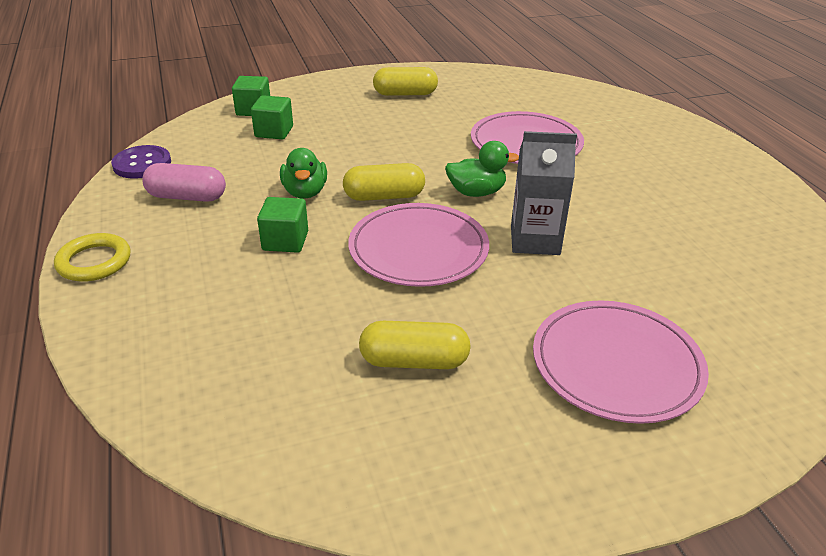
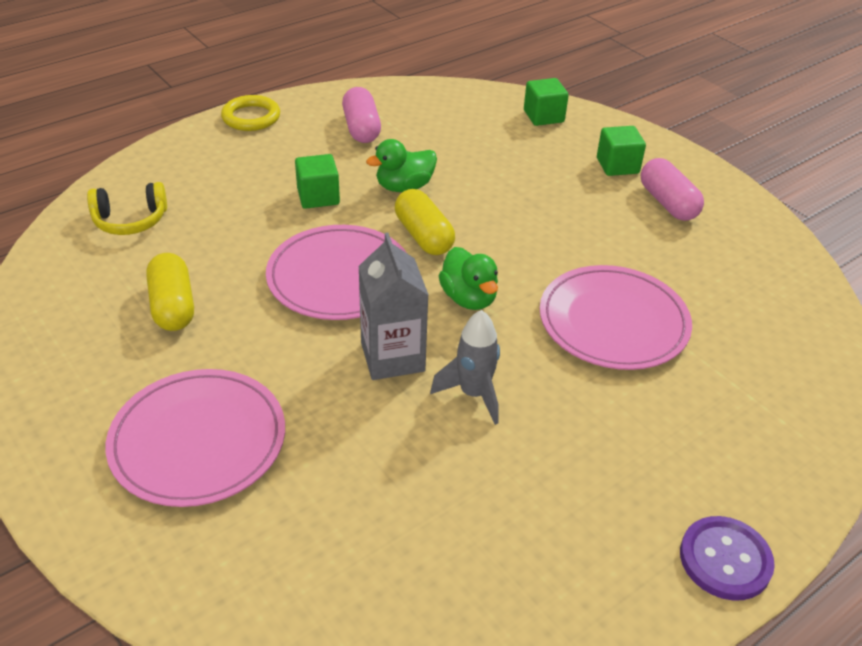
camera: 70 degrees right, 5 degrees up
(142, 164) = (401, 91): purple button -> purple button (725, 559)
(234, 381) = (130, 220): none -> yellow headphones
(274, 132) = (507, 140): green cube -> green cube (617, 165)
(405, 94) = (668, 203): yellow capsule -> pink capsule
(586, 212) = (473, 394): none -> grey rocket

